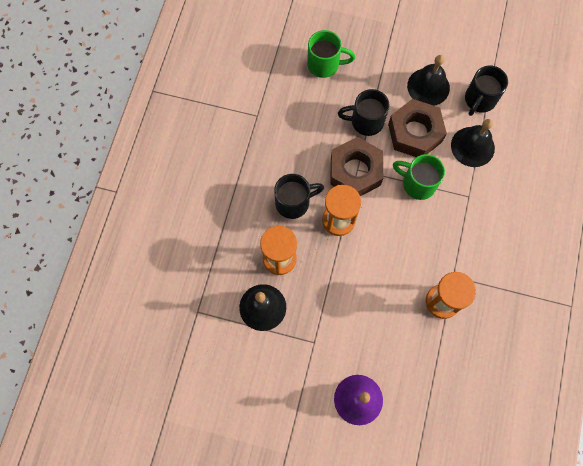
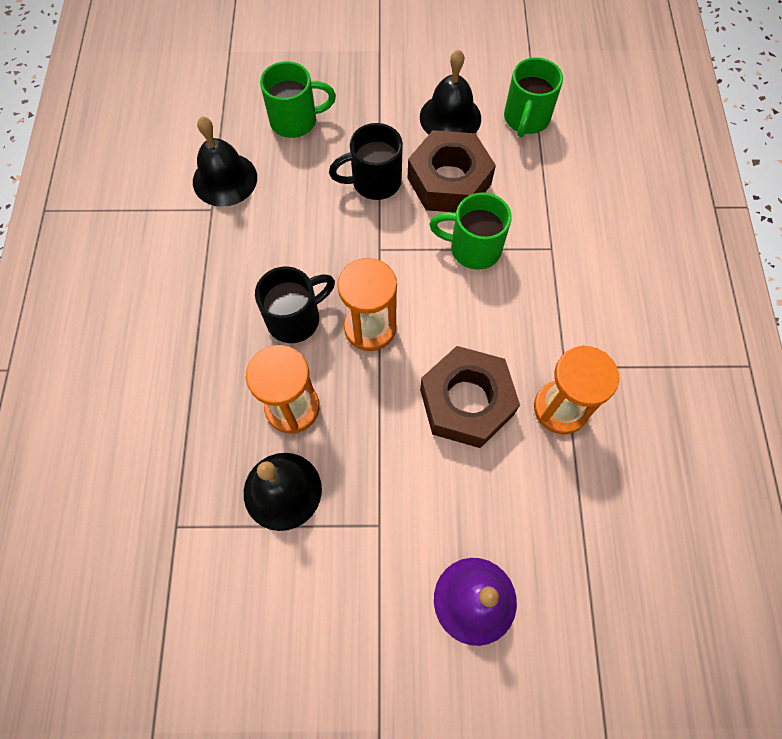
camera: 15 degrees left, 5 degrees down
(355, 171) = (377, 252): brown nut -> brown nut (466, 402)
(472, 146) = (536, 180): black bell -> black bell (225, 179)
(479, 100) = (526, 119): black mug -> green mug

